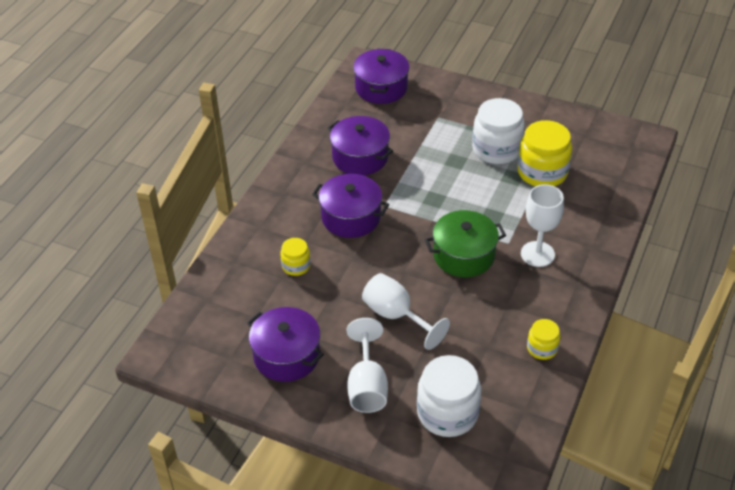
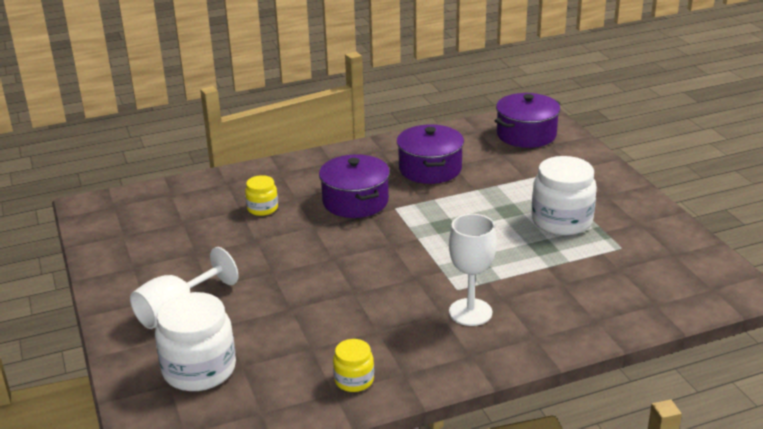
camera: 45 degrees right, 15 degrees down
(286, 356) = (159, 257): purple pot -> none
(396, 316) = (277, 281): white goblet -> none
(464, 255) = (402, 275): green pot -> none
(542, 172) = (579, 258): yellow jar -> none

